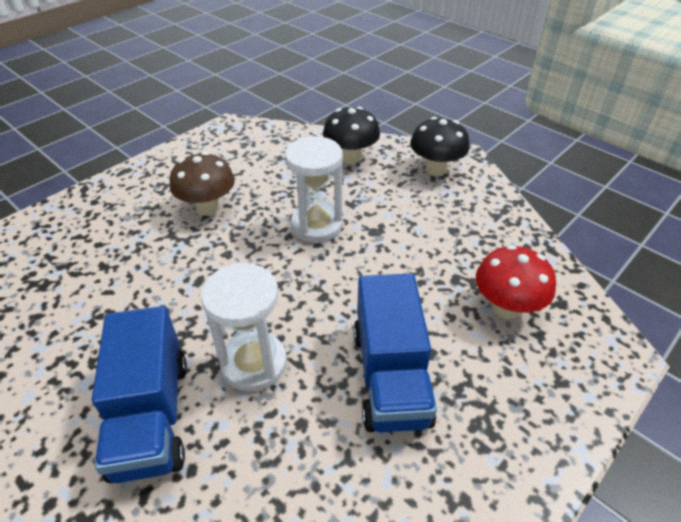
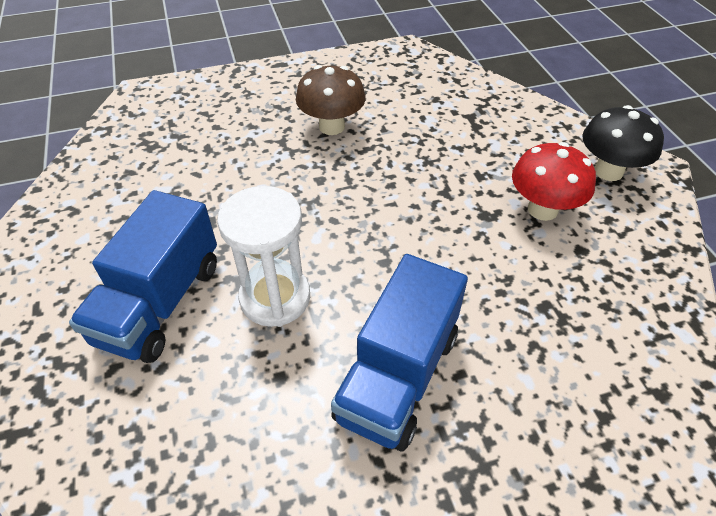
camera: 30 degrees right, 5 degrees up
(316, 225) = (427, 185): white hourglass -> none
(351, 157) = (514, 124): black mushroom -> none
(506, 307) = (584, 366): red mushroom -> red mushroom (542, 209)

